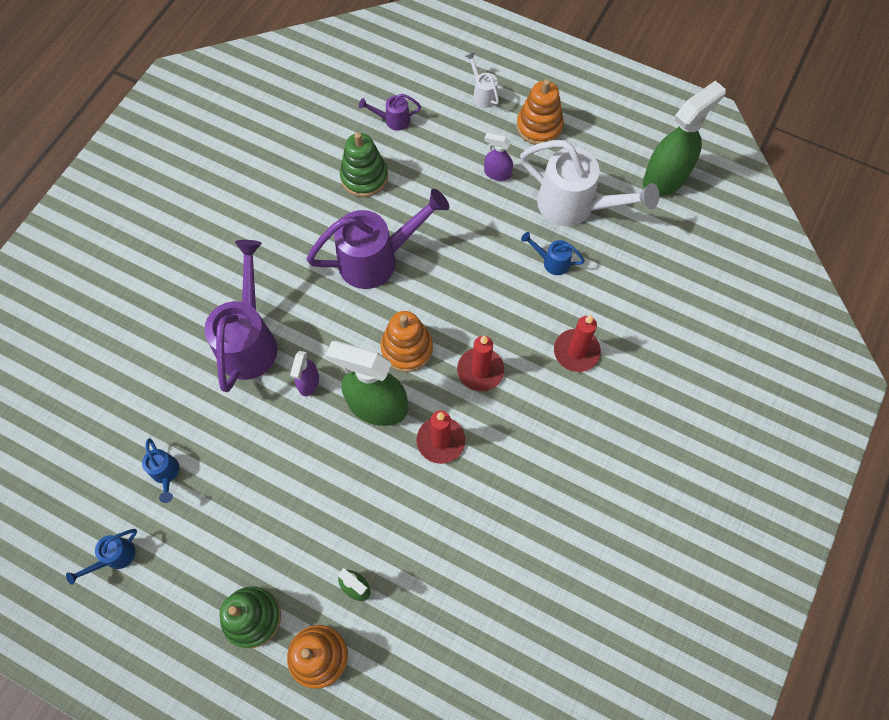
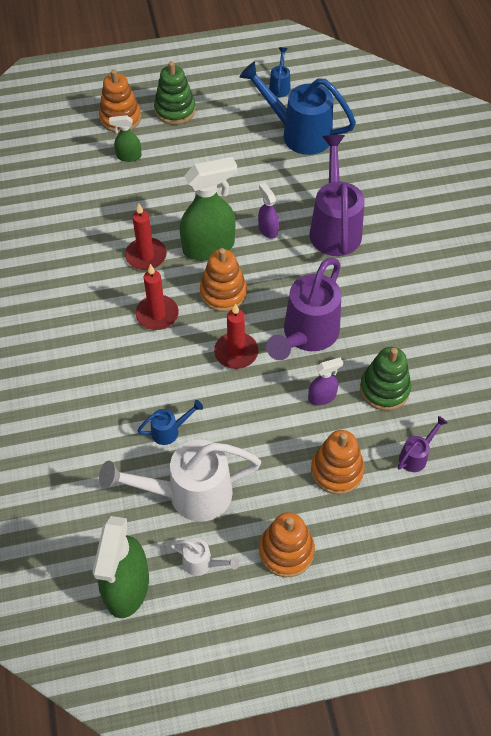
camera: 140 degrees right, 10 degrees down
(166, 474) = (298, 133): blue watering can -> blue watering can, size x2.19
(250, 340) = (334, 226): purple watering can -> purple watering can turned 150 degrees counterclockwise
(456, 149) = (337, 471): none -> orange stacking toy
(483, 94) = (368, 545): white watering can -> white watering can (202, 563)
(497, 173) = (282, 475): purple spray bottle -> purple spray bottle (322, 397)
(576, 352) = (95, 375): red candle -> red candle (236, 352)

